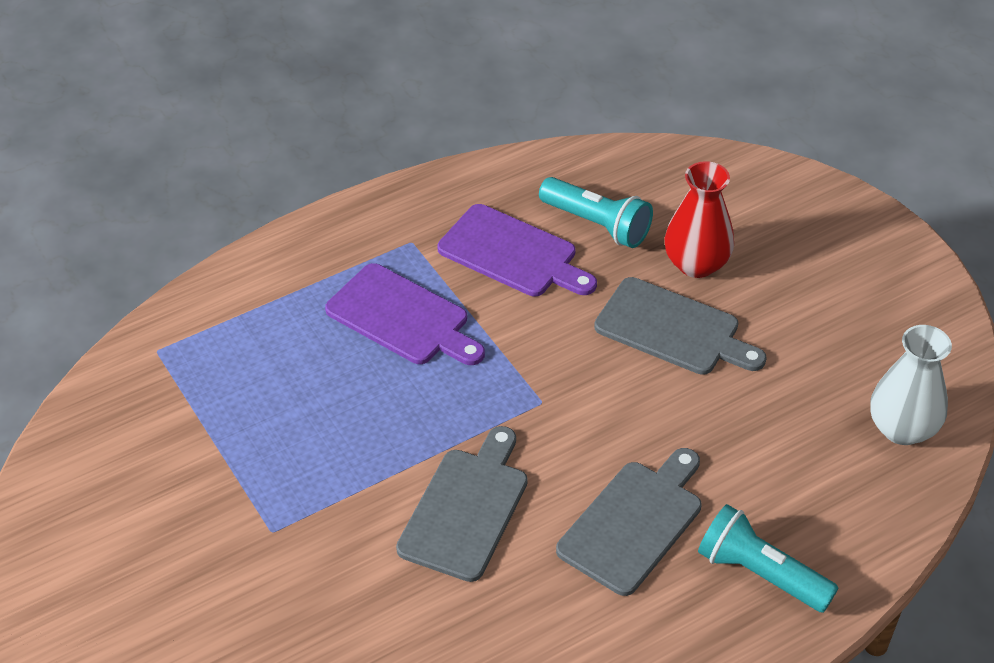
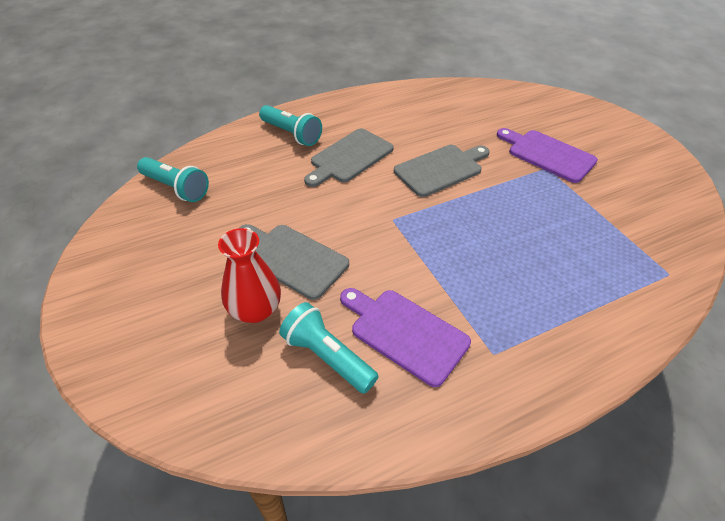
camera: 175 degrees left, 0 degrees up
(402, 317) = (492, 284): purple cutting board -> purple cutting board (548, 155)
(466, 509) = (440, 169): grey cutting board -> grey cutting board turned 150 degrees counterclockwise
(902, 429) = (176, 188): white vase -> turquoise flashlight

